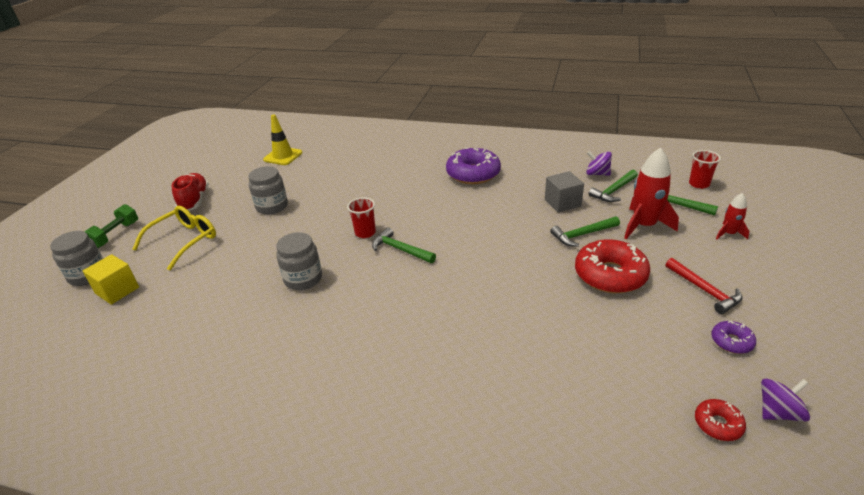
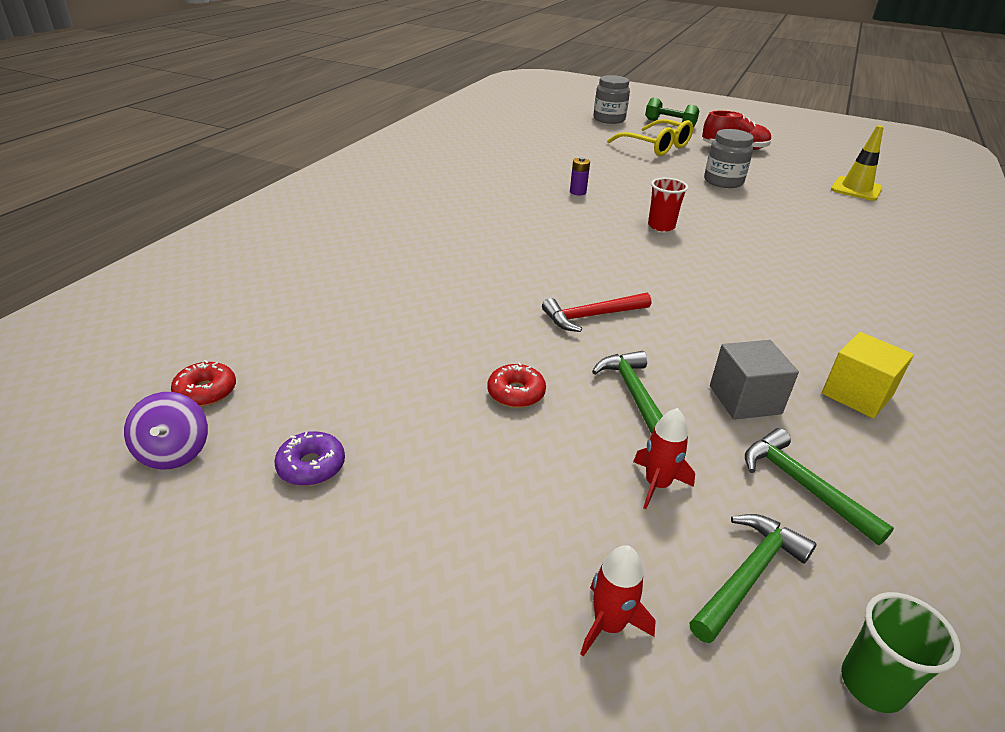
camera: 95 degrees right, 0 degrees up
(117, 290) = (584, 128): yellow cube -> yellow cube (856, 394)
(303, 279) = (578, 192): grey jar -> purple battery
(400, 250) = (620, 243): green hammer -> none
(473, 174) = (841, 323): purple donut -> none
(597, 174) = (884, 484): purple spinning top -> none
(610, 275) = (516, 393): red donut -> red donut, size x0.48
(644, 225) = (657, 484): red rocket -> red rocket, size x0.54
(699, 184) = (872, 684): red cup -> green cup
(704, 290) = (436, 488): red hammer -> red hammer (592, 316)

